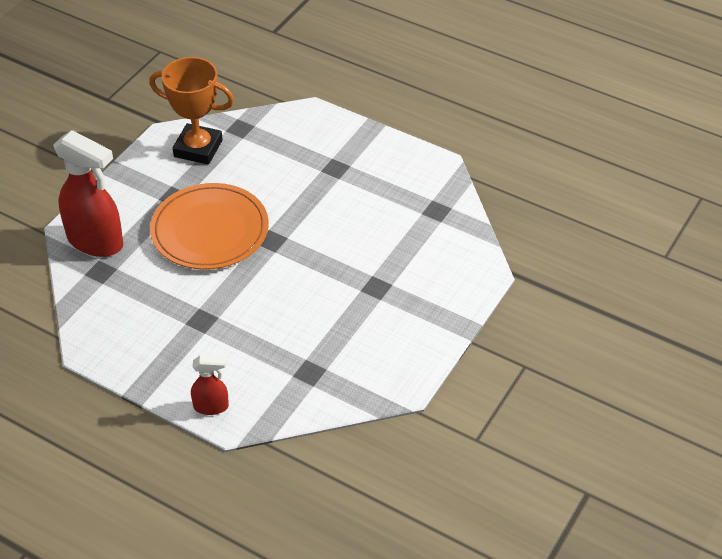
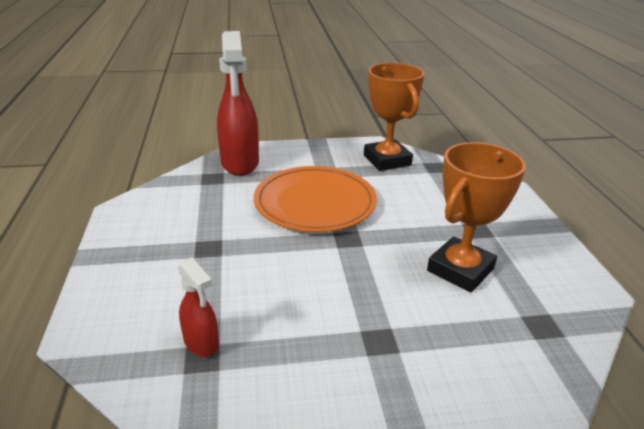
camera: 50 degrees right, 15 degrees down
(211, 406) = (95, 309): red spray bottle -> red spray bottle (201, 343)
(361, 208) = (460, 270): none -> orange trophy

